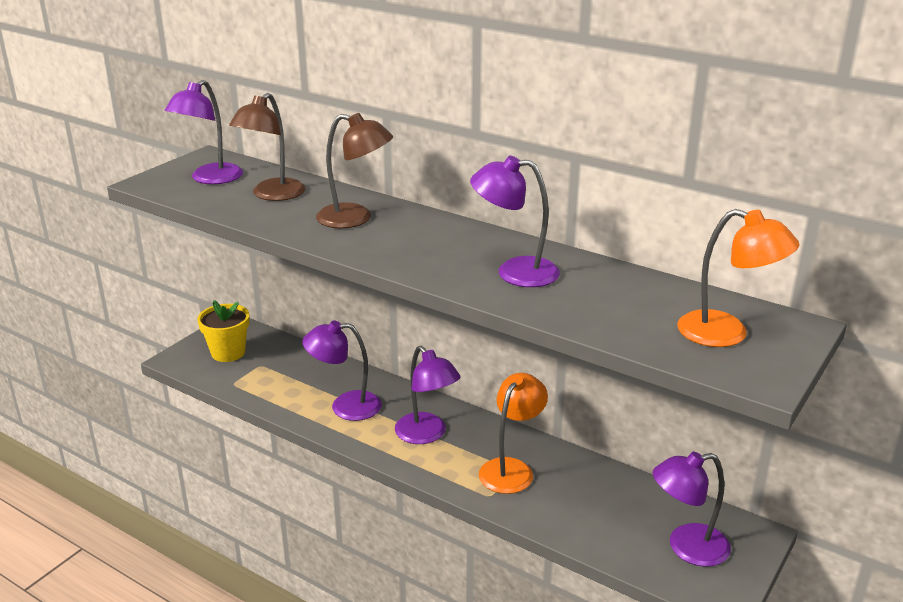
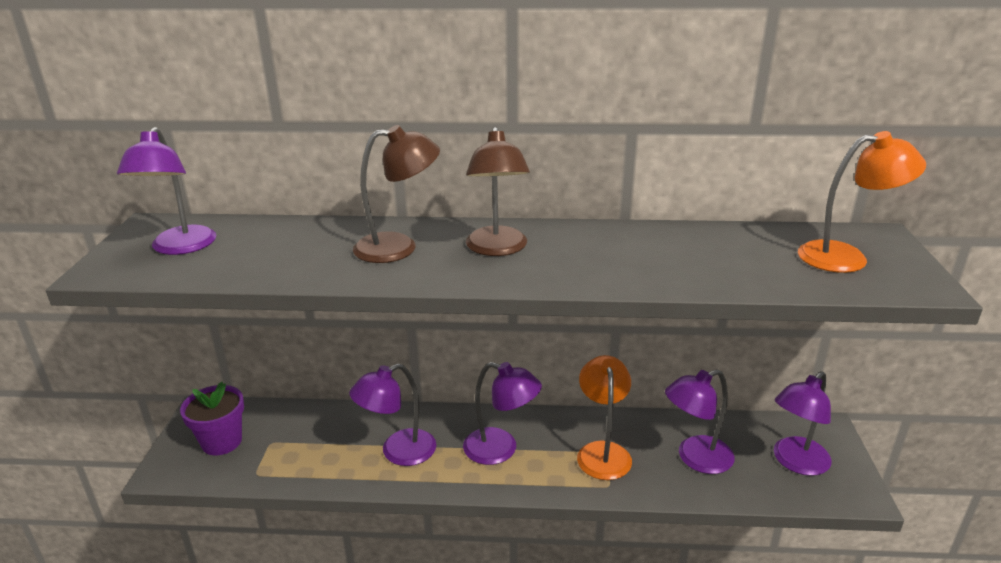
camera: 30 degrees left, 0 degrees up
(228, 352) = (222, 442): yellow flower pot -> purple flower pot
(272, 195) = (277, 246): brown lamp -> brown lamp (497, 249)
(514, 272) = (615, 256): purple lamp -> purple lamp (695, 458)

